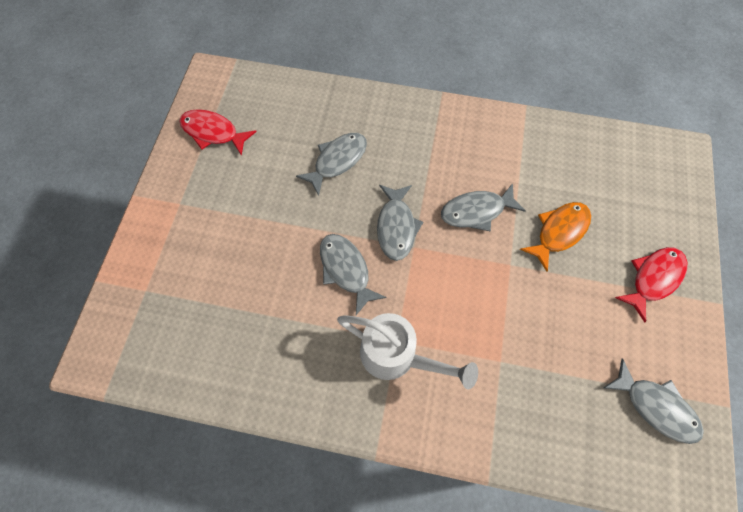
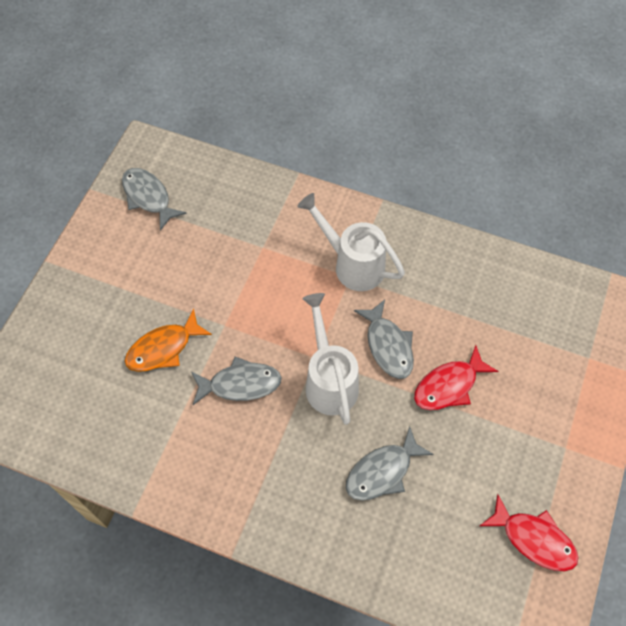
camera: 170 degrees left, 5 degrees down
(396, 227) = (329, 381): grey fish -> white watering can
(653, 278) = (94, 290): red fish -> red fish (449, 386)

